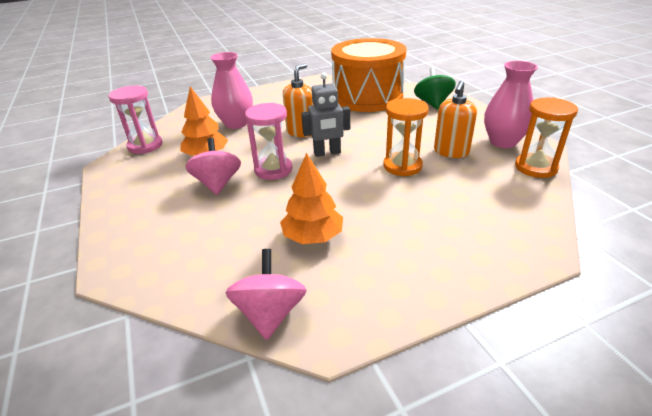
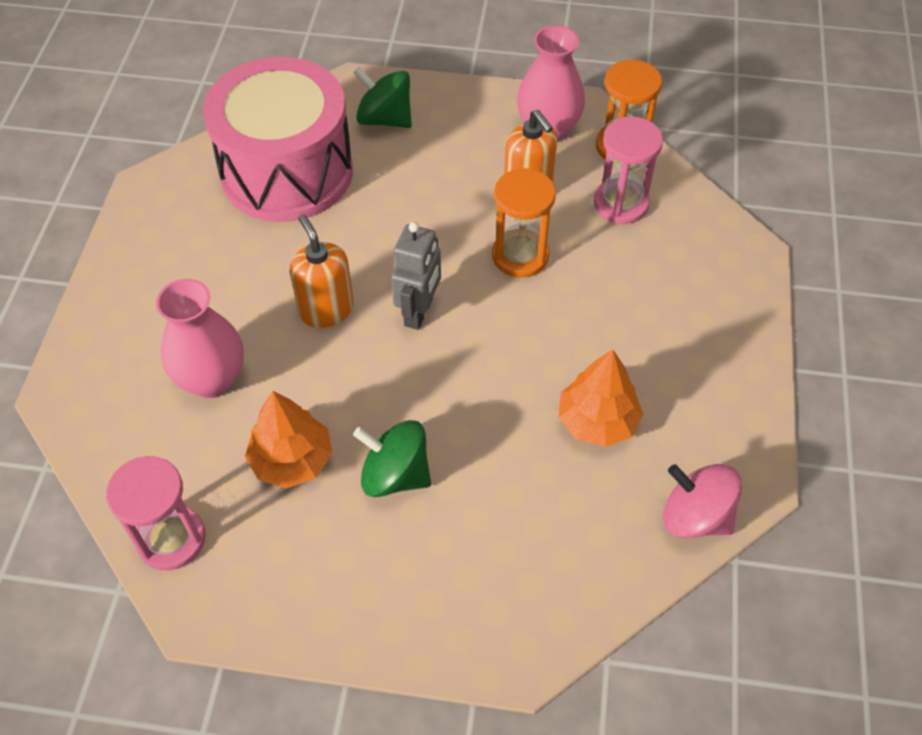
camera: 60 degrees left, 20 degrees up
(217, 183) = (395, 475): pink spinning top -> green spinning top
(273, 170) = (412, 394): pink hourglass -> pink hourglass (621, 203)
(367, 97) = (287, 172): orange drum -> pink drum

